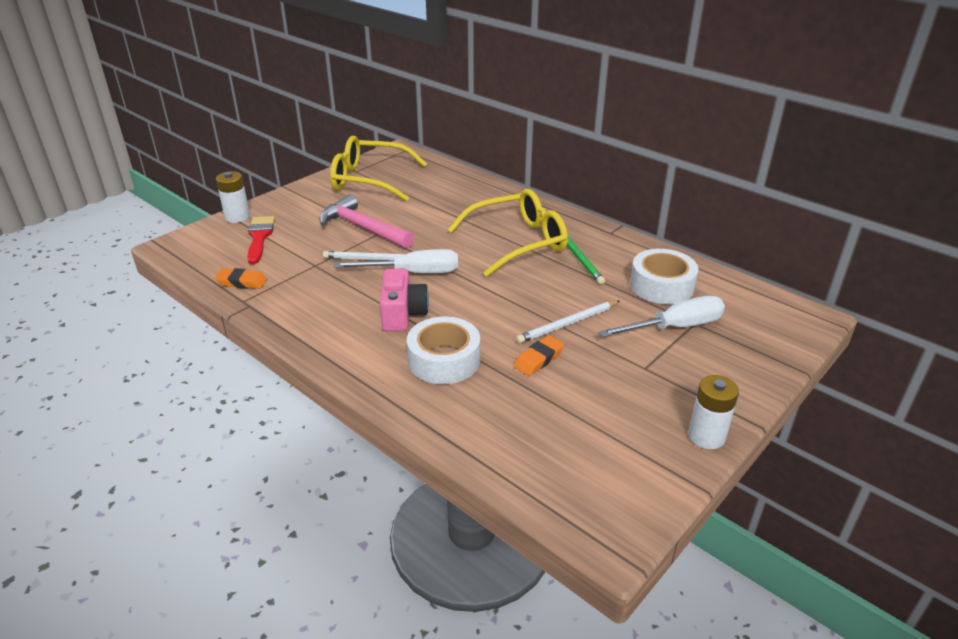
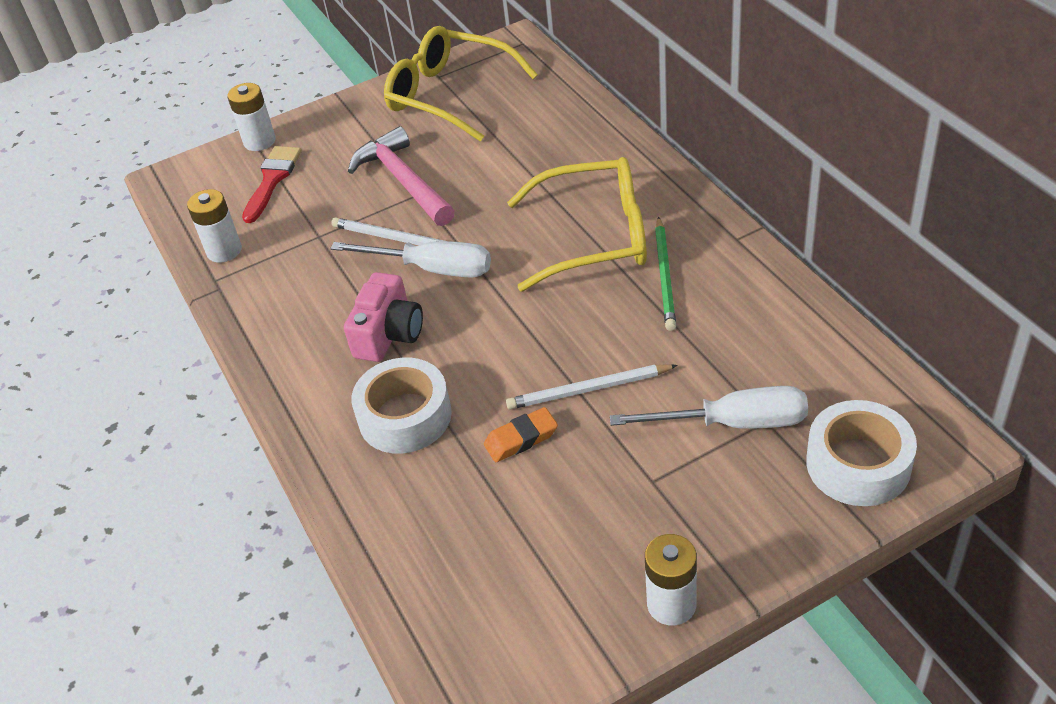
camera: 25 degrees right, 10 degrees up
(242, 282) = (224, 250): orange eraser -> white battery
(661, 286) = (756, 348): white tape -> white tape (858, 464)

